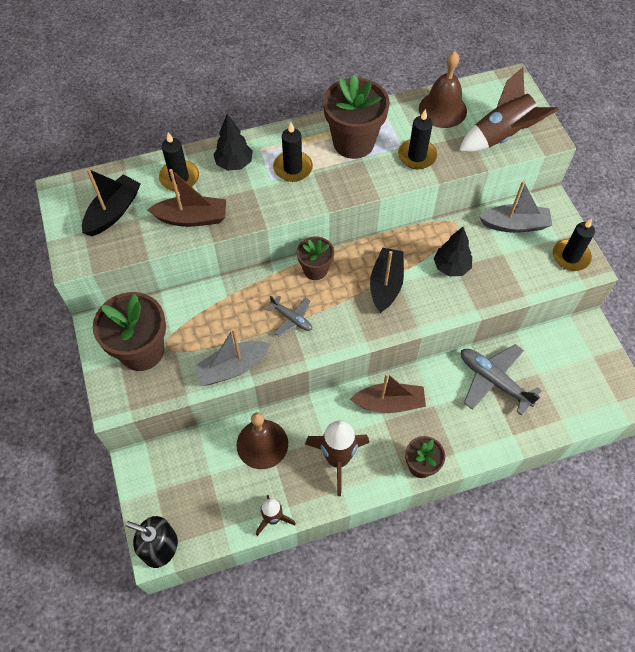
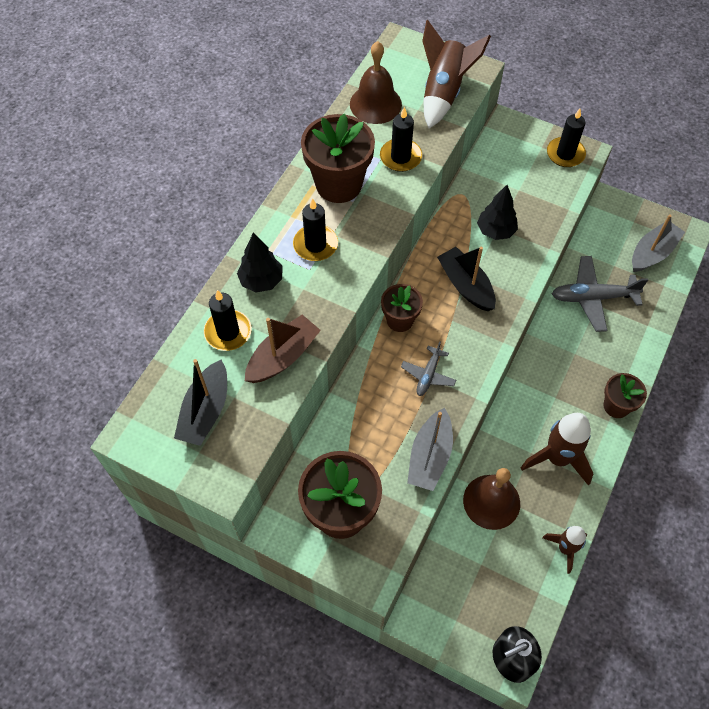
camera: 45 degrees left, 0 degrees up
(113, 212) = (205, 411): black boat -> black boat turned 150 degrees counterclockwise
(292, 318) = (428, 375): grey plane -> grey plane turned 120 degrees clockwise
(389, 403) = (544, 381): brown boat -> none
(515, 225) = (502, 161): grey boat -> grey boat (652, 253)

